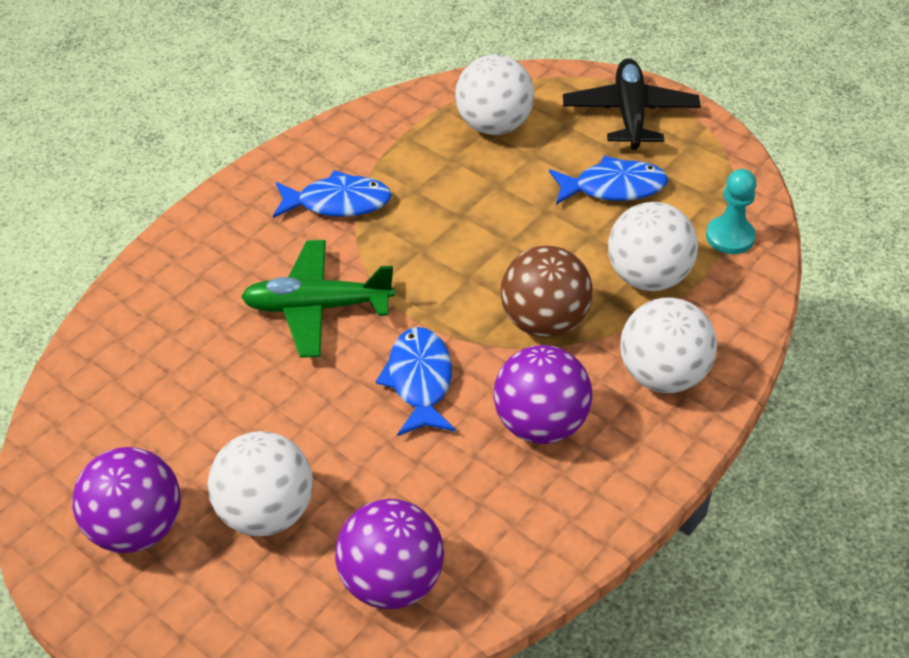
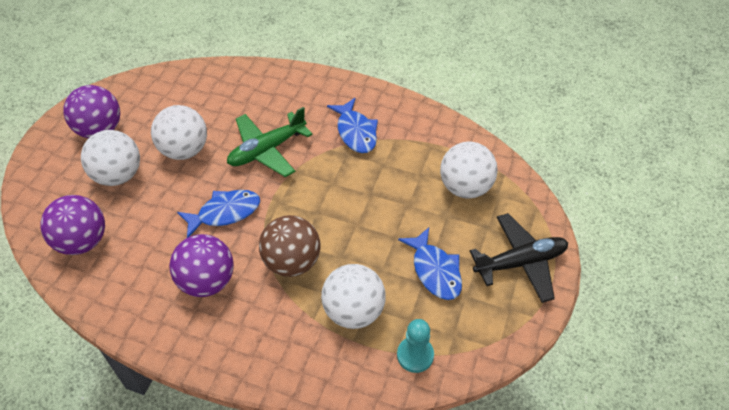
camera: 70 degrees right, 5 degrees up
(318, 307) = (267, 150): green plane -> green plane turned 105 degrees counterclockwise
(663, 375) = (266, 339): white ball -> white ball (184, 150)

